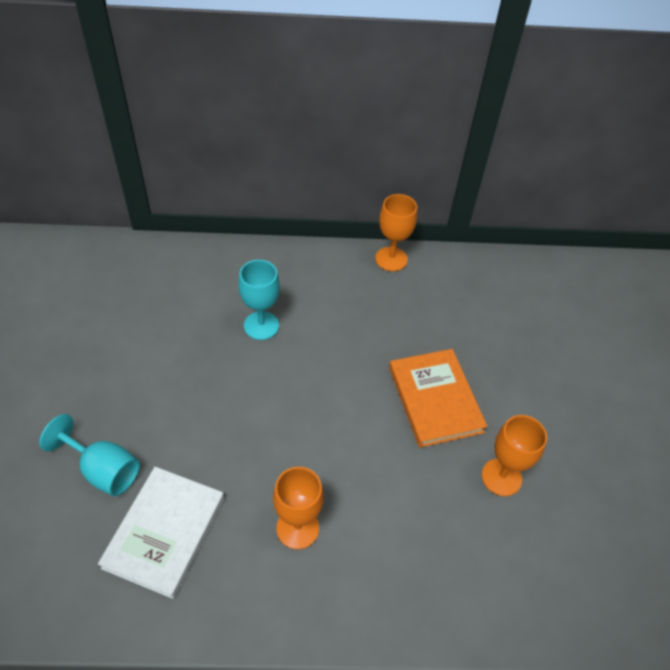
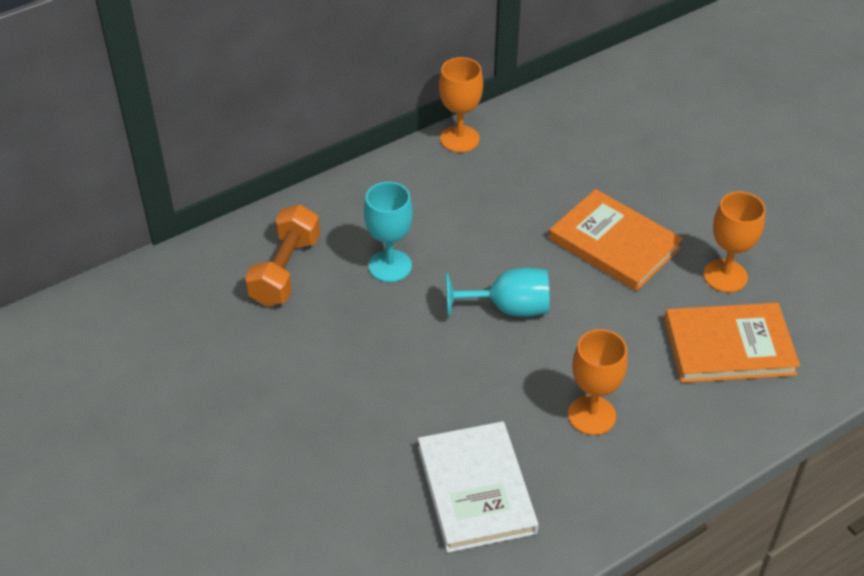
camera: 30 degrees left, 5 degrees down
(103, 470) = (363, 475): turquoise goblet -> turquoise goblet (508, 308)
(193, 290) = (285, 270): none -> orange dumbbell
(454, 539) = (729, 347): none -> orange book

